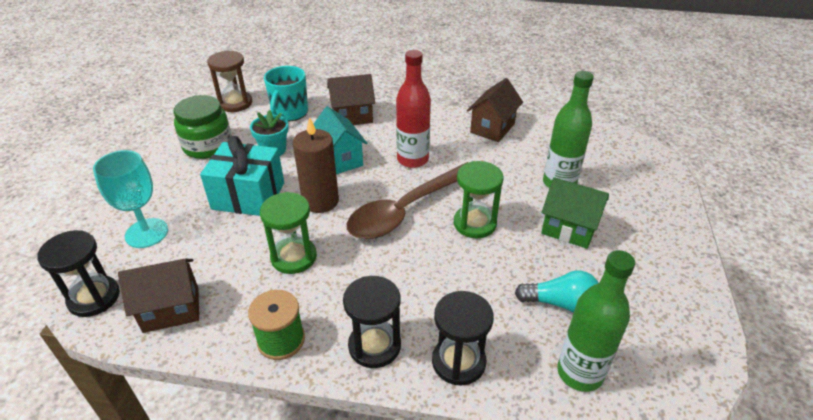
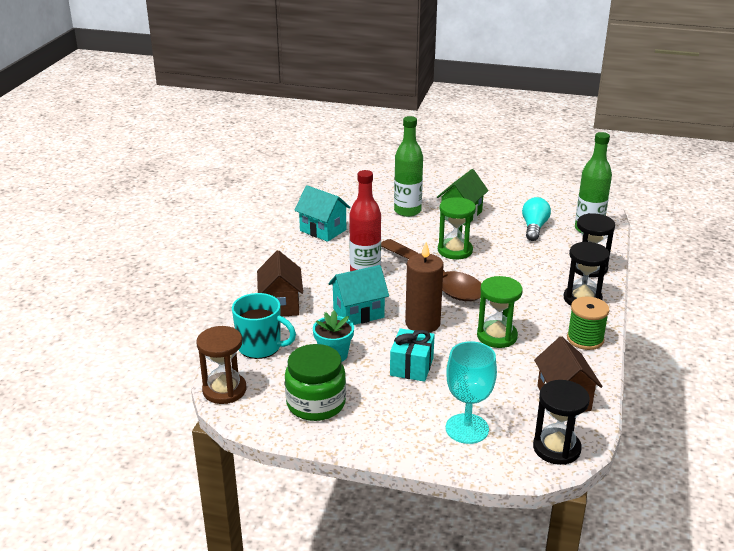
camera: 85 degrees left, 10 degrees down
(248, 196) = (411, 367): turquoise gift -> turquoise gift, size x0.66
(492, 128) = (323, 230): brown house -> turquoise house

